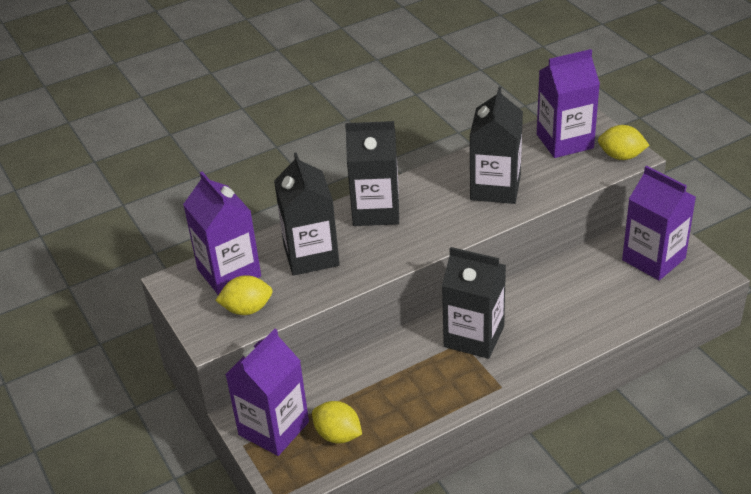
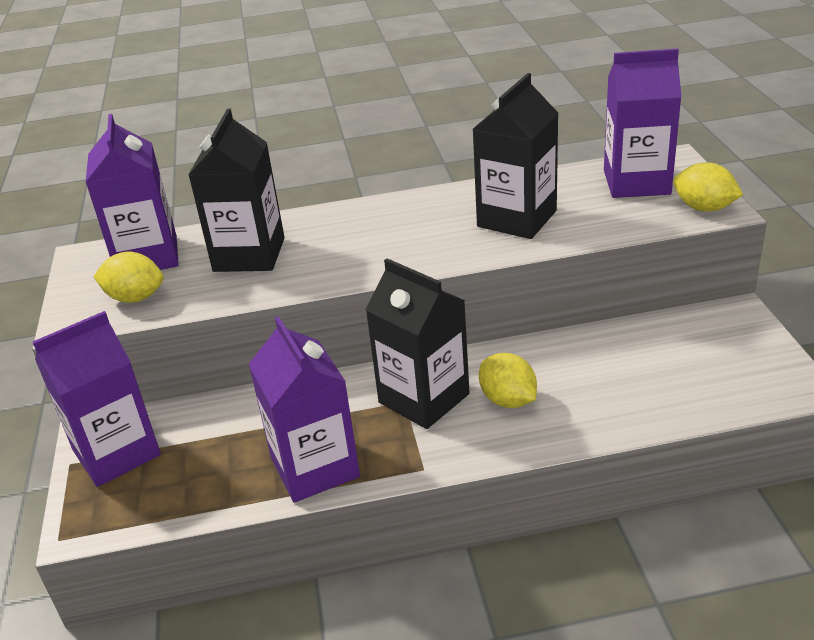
camera: 20 degrees right, 5 degrees down
(338, 435) = (182, 479): yellow lemon -> yellow lemon (508, 400)
(376, 210) = (357, 220): black carton -> none
(653, 259) = (717, 352): purple carton -> purple carton (315, 467)

